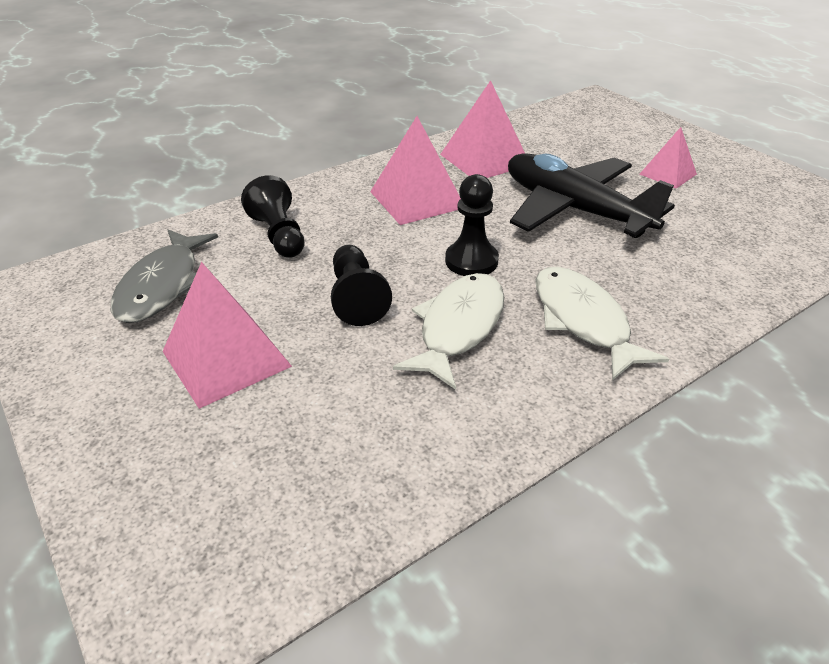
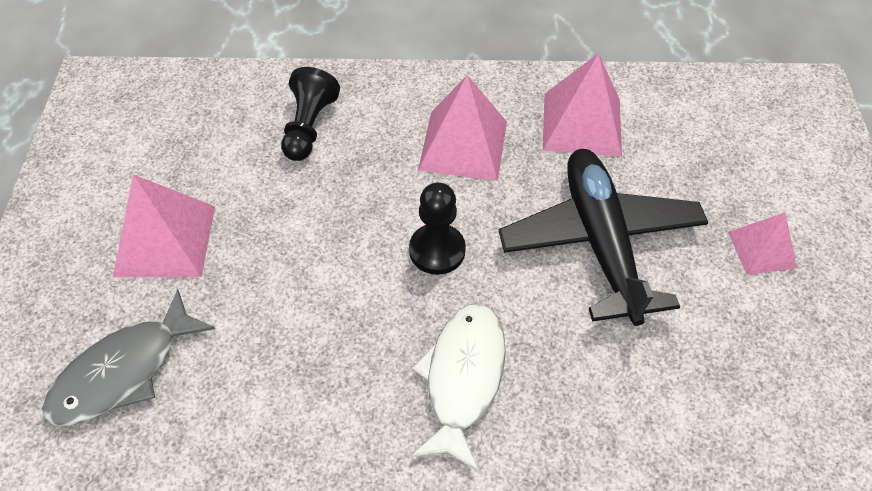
camera: 35 degrees right, 15 degrees up
(163, 285) = (182, 136): grey fish -> grey fish (124, 371)
(356, 298) = (306, 236): black pawn -> none
(458, 328) = (353, 318): white fish -> none

